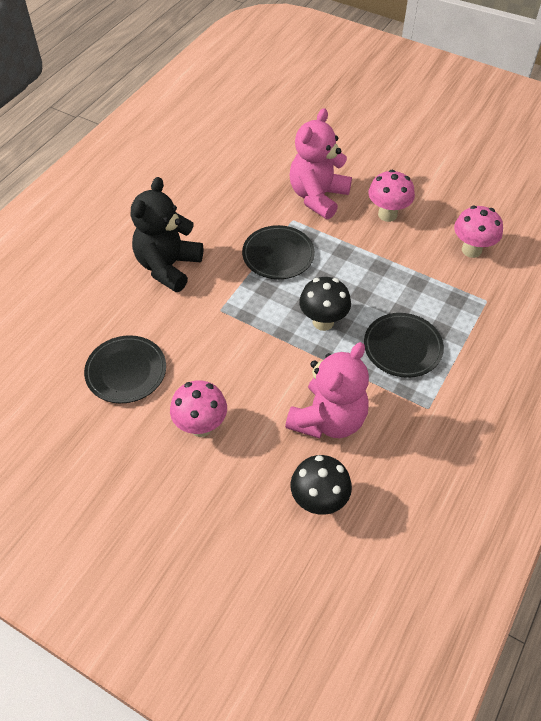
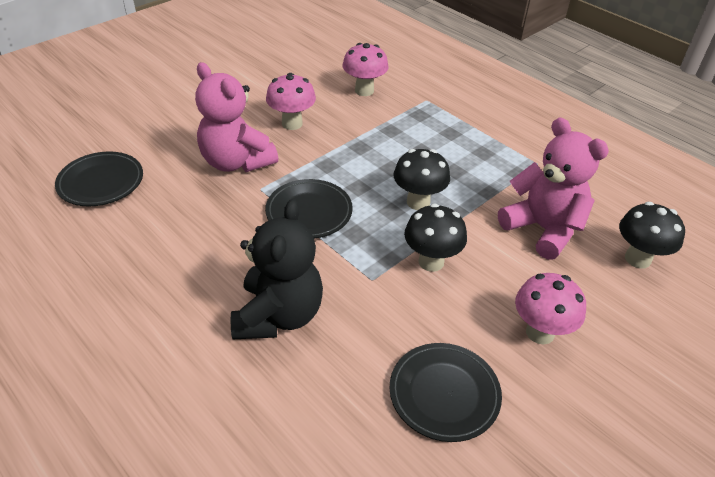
camera: 75 degrees left, 10 degrees down
(168, 267) = (278, 315): black teddy bear -> black teddy bear turned 120 degrees counterclockwise
(253, 343) = (431, 262): none -> black mushroom
(402, 347) = (466, 160): black plate -> black plate (101, 183)

